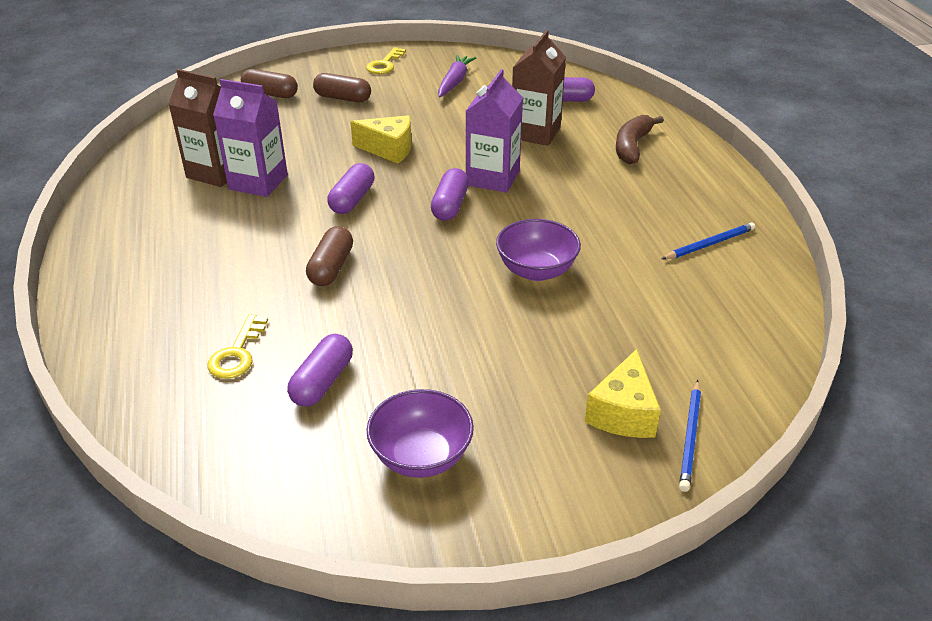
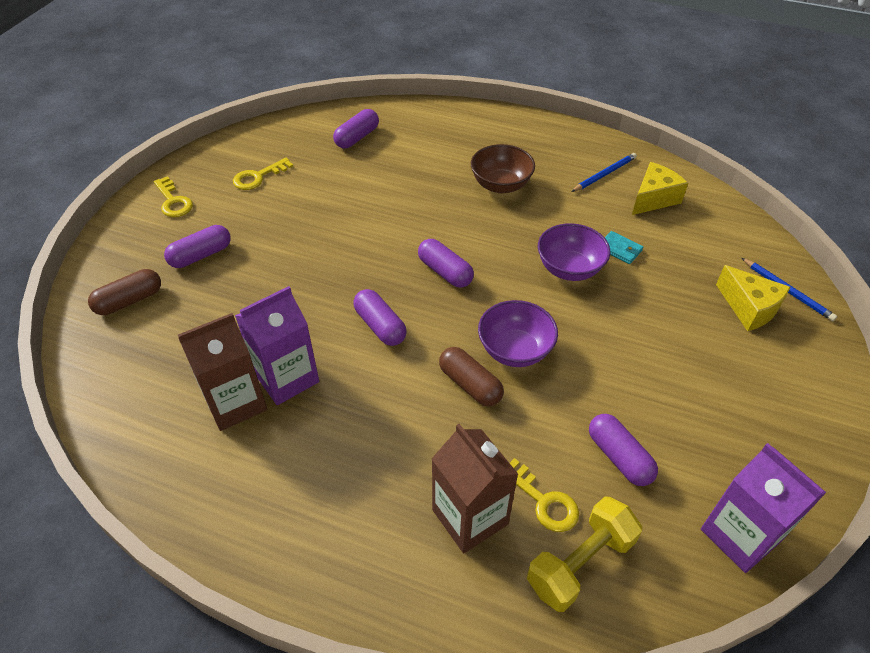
camera: 55 degrees left, 10 degrees up
(186, 397) = (580, 563): none -> yellow dumbbell
(343, 98) = (201, 255): brown capsule -> purple capsule
(389, 149) = (323, 267): yellow cheese -> yellow cheese (653, 198)
(421, 456) = (737, 434): purple bowl -> purple bowl (515, 350)
(454, 82) = (258, 177): purple carrot -> yellow key
(492, 178) = (429, 230): purple carton -> purple carton (740, 535)
(535, 133) = (389, 175): brown carton -> brown carton (470, 517)
(603, 191) = (500, 185): none -> brown bowl
(604, 292) = (620, 249): none -> turquoise wallet
(632, 146) = (457, 141): brown banana -> none
(709, 244) = (604, 174): blue pencil -> blue pencil turned 45 degrees clockwise

